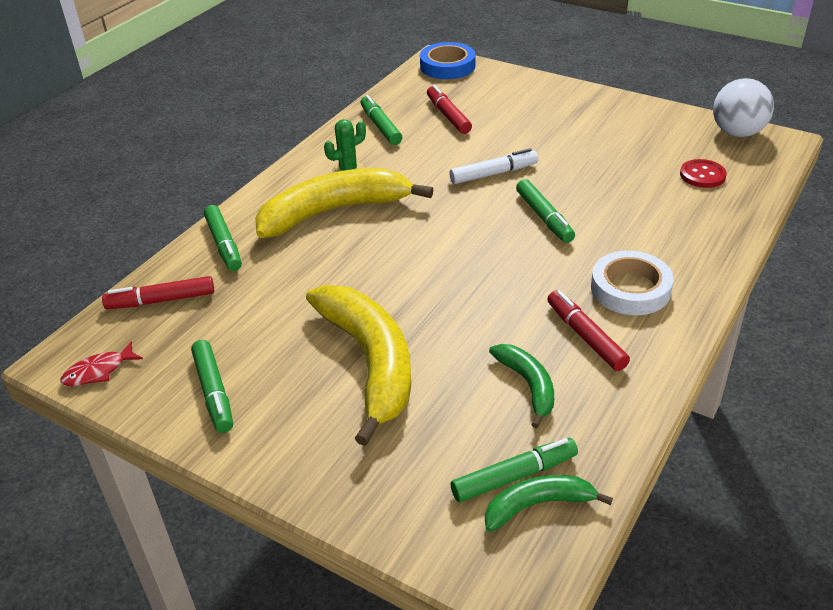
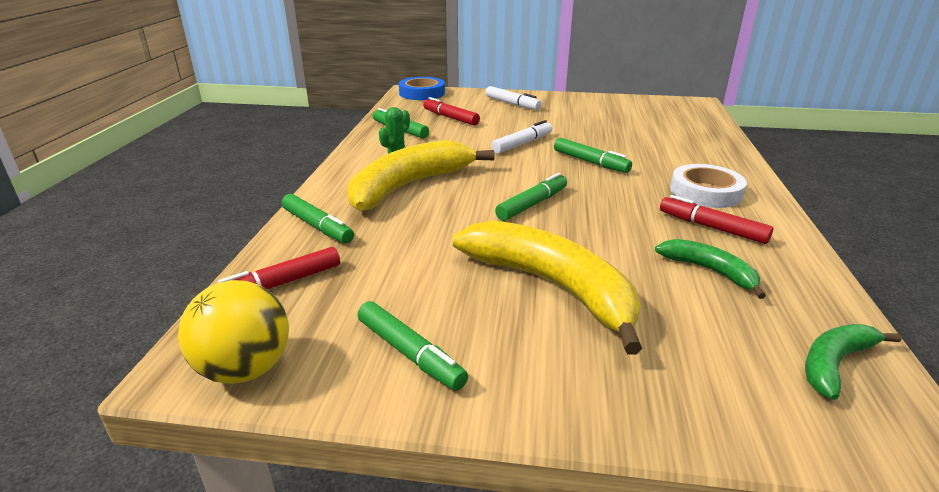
camera: 25 degrees left, 10 degrees down
(98, 371) = (245, 369): red fish -> yellow ball
(514, 476) = (785, 345): green marker -> green marker (532, 204)
(537, 103) = (512, 104): none -> white marker
(702, 175) = (671, 124): red button -> none
(737, 133) = (666, 102): white ball -> none

